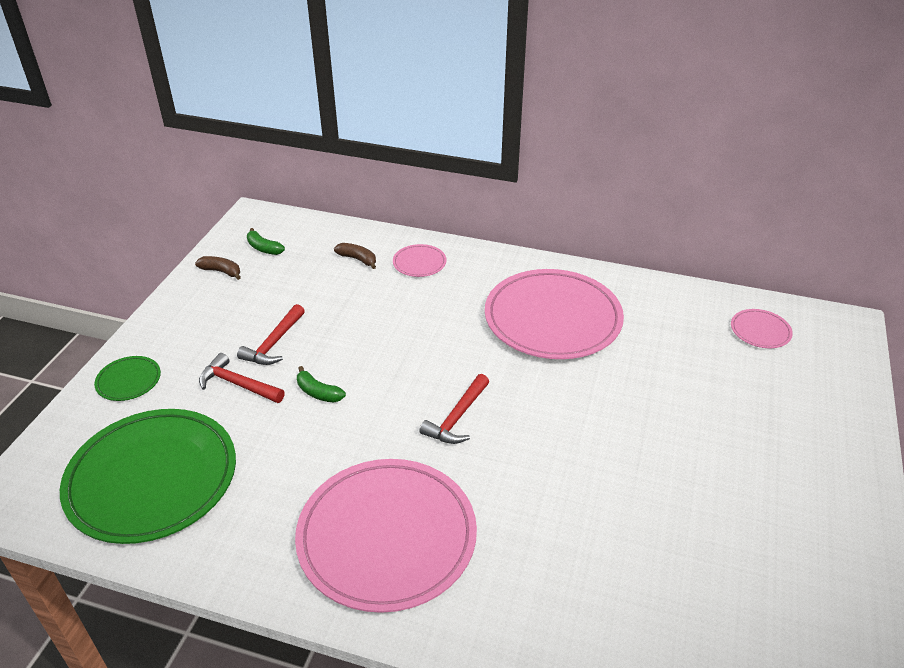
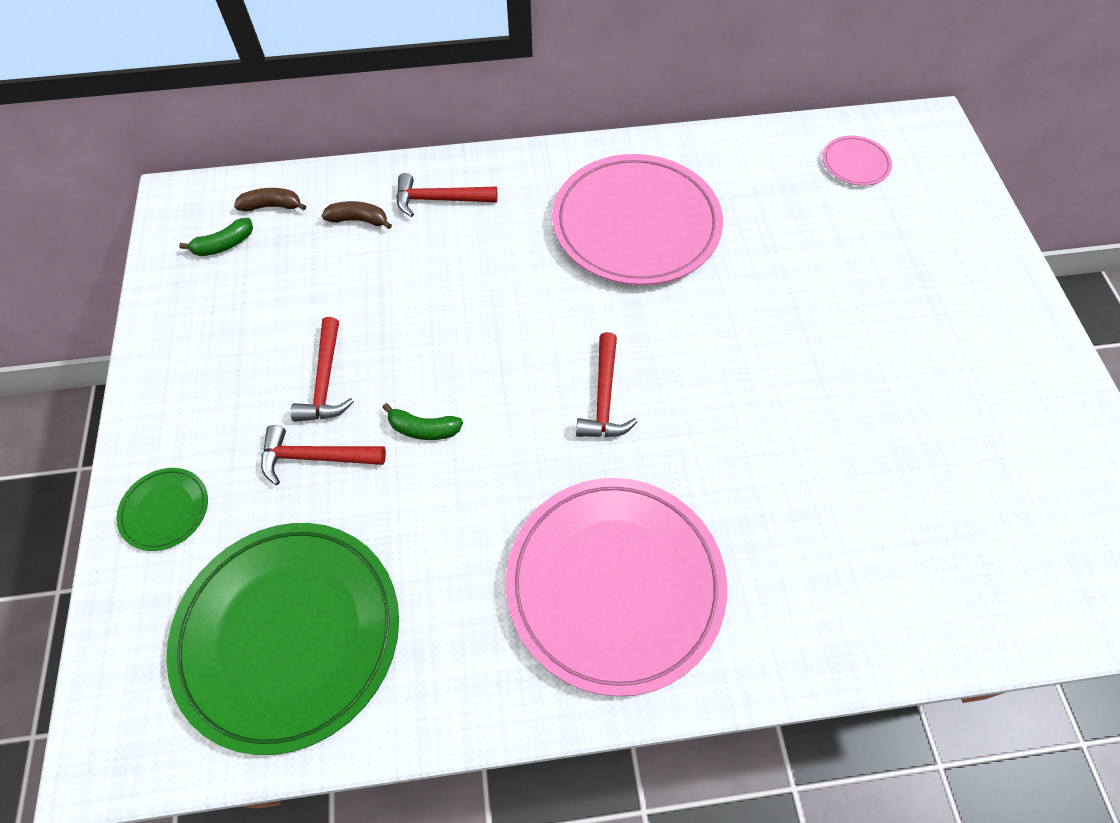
camera: 25 degrees left, 20 degrees up
(221, 271) = (188, 300): brown banana -> brown banana (272, 206)
(263, 248) = (224, 245): green banana -> green banana turned 45 degrees counterclockwise
(419, 263) = (439, 200): pink plate -> red hammer

